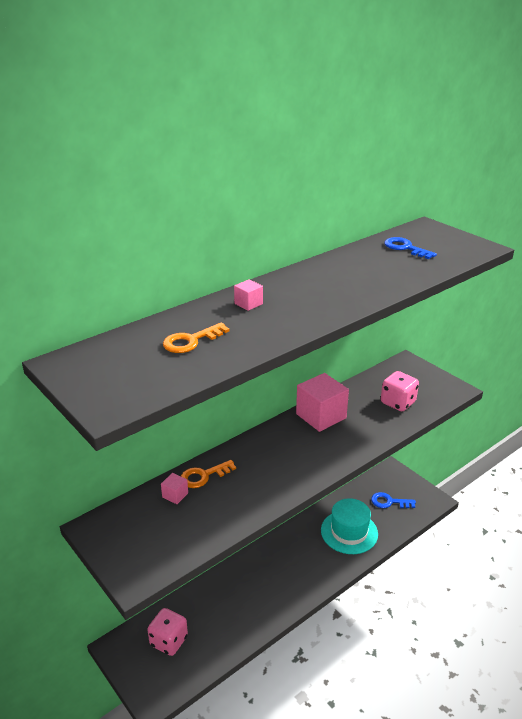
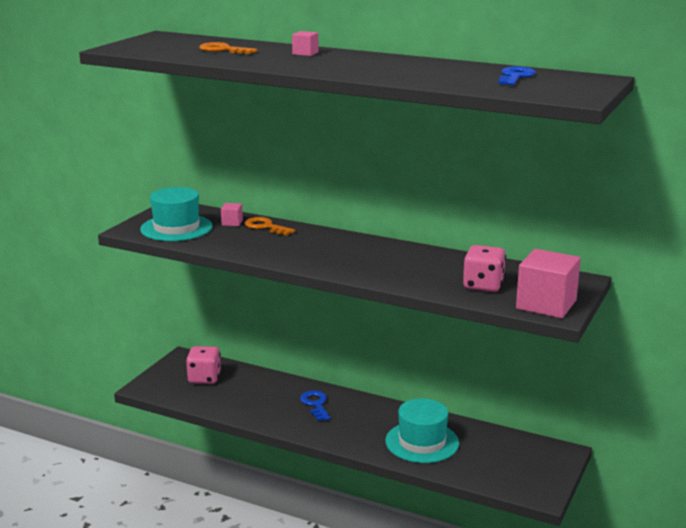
camera: 65 degrees right, 10 degrees down
(158, 539) = (176, 228): none -> turquoise hat
(321, 416) = (409, 254): pink cube -> pink cube (546, 304)
(389, 502) = (500, 460): blue key -> blue key (315, 404)

